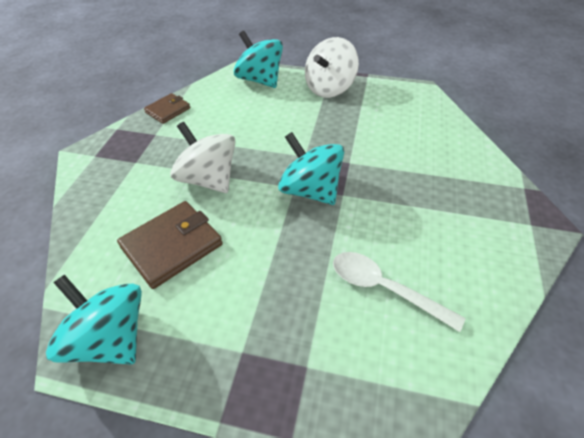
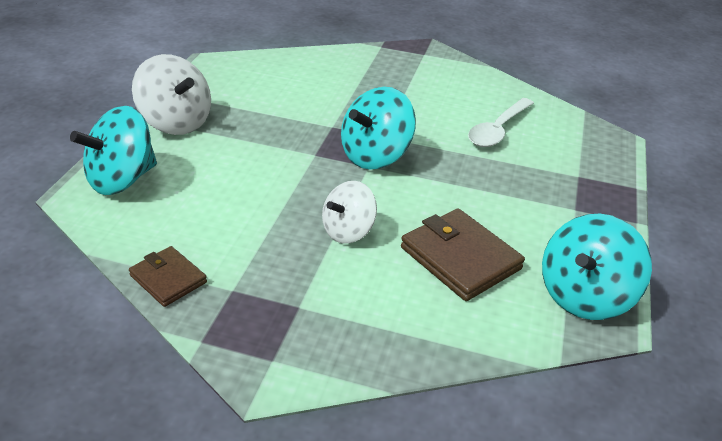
camera: 90 degrees left, 10 degrees down
(208, 179) = (348, 231): white spinning top -> white spinning top, size x0.66

